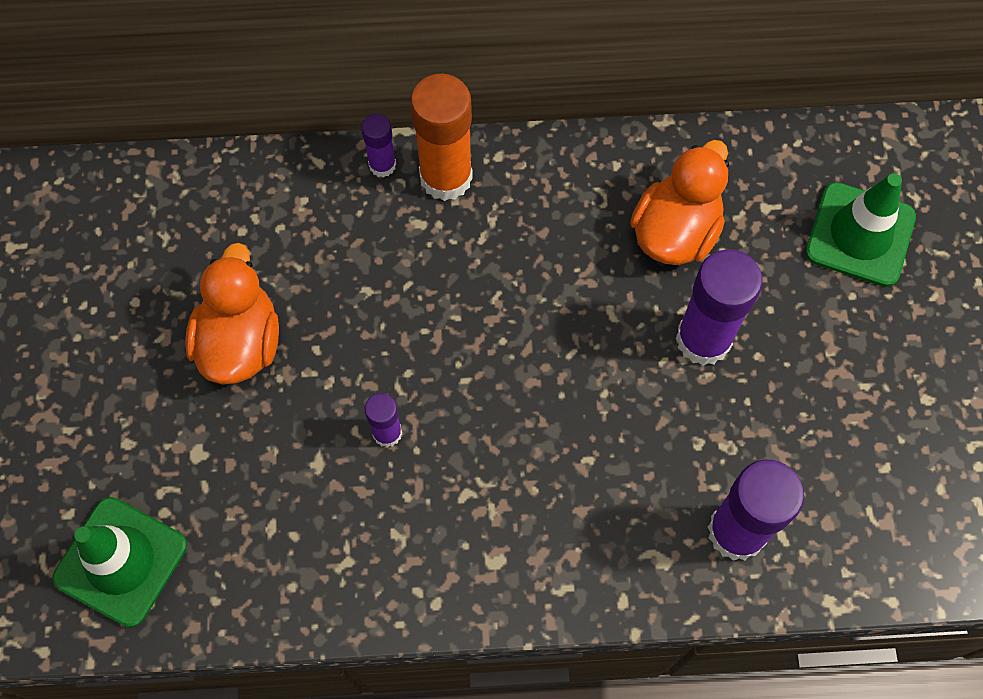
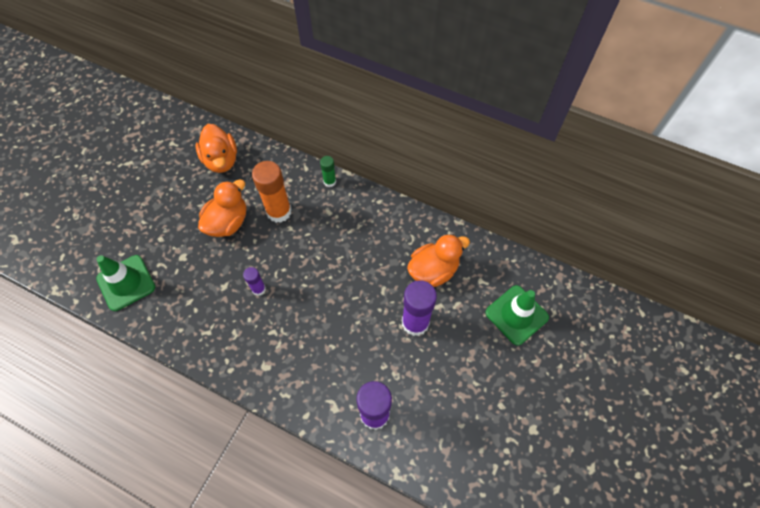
camera: 30 degrees right, 5 degrees down
(140, 229) = (221, 160): none -> orange duck
(382, 165) = (329, 181): purple glue stick -> green glue stick
(446, 177) = (352, 199): orange glue stick -> orange glue stick (279, 211)

